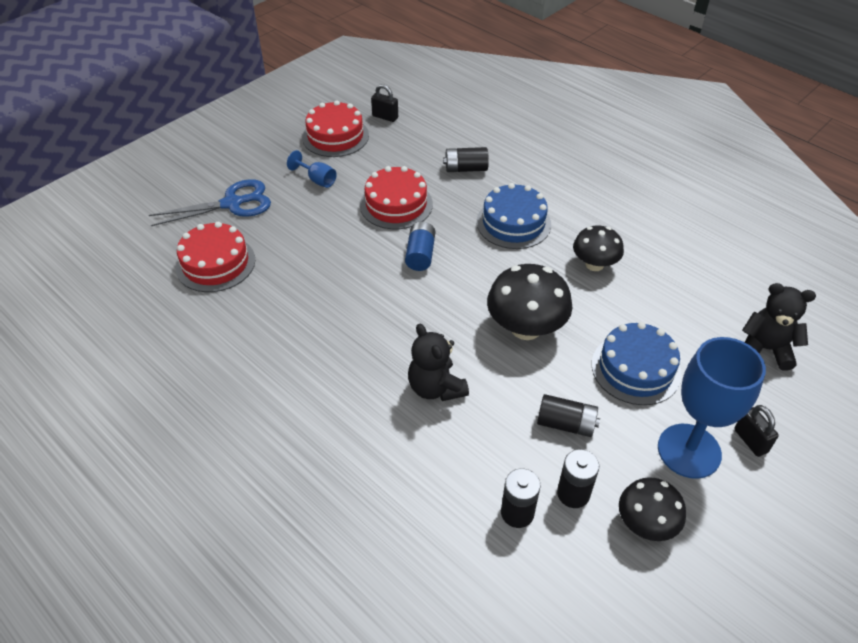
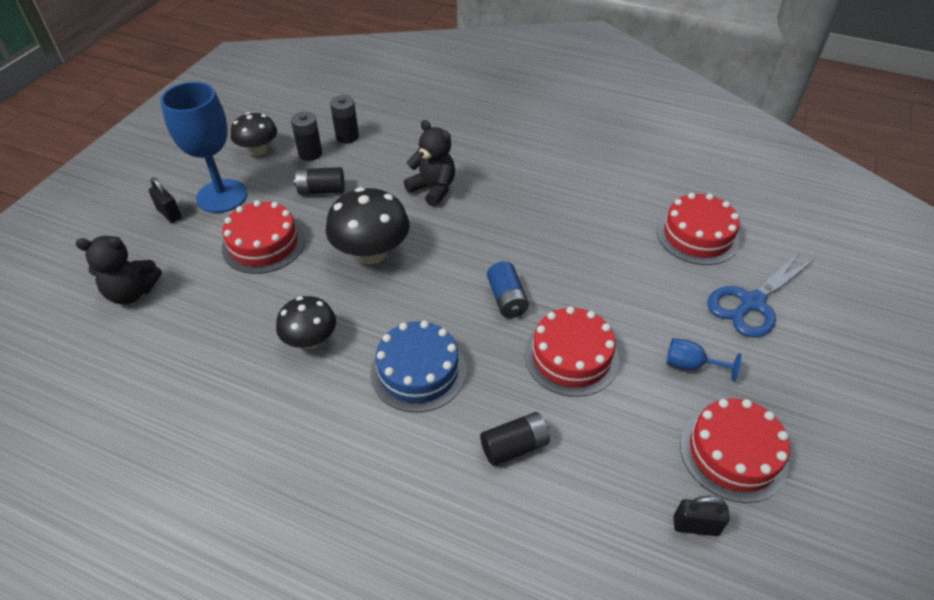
camera: 160 degrees right, 0 degrees up
(636, 368) = (263, 244): blue cake -> red cake

